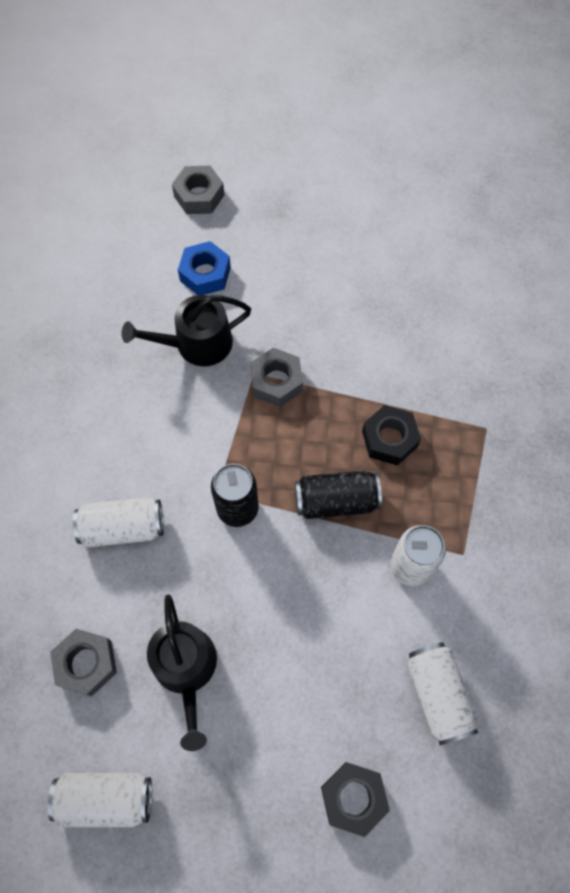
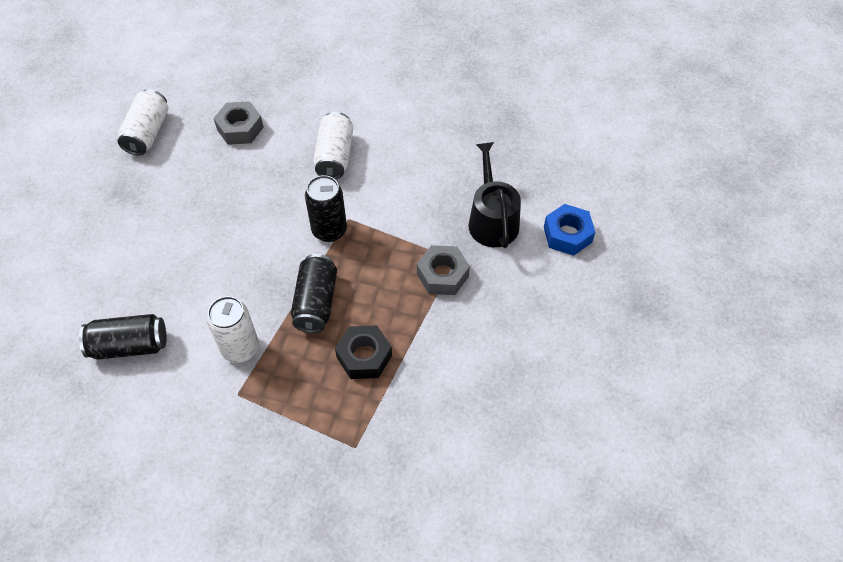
camera: 100 degrees right, 10 degrees down
(186, 669) = (214, 184): black watering can -> none
(199, 196) = (661, 240): grey nut -> none
(353, 798) = (82, 273): black nut -> none
(437, 694) = (129, 345): white can -> black can

